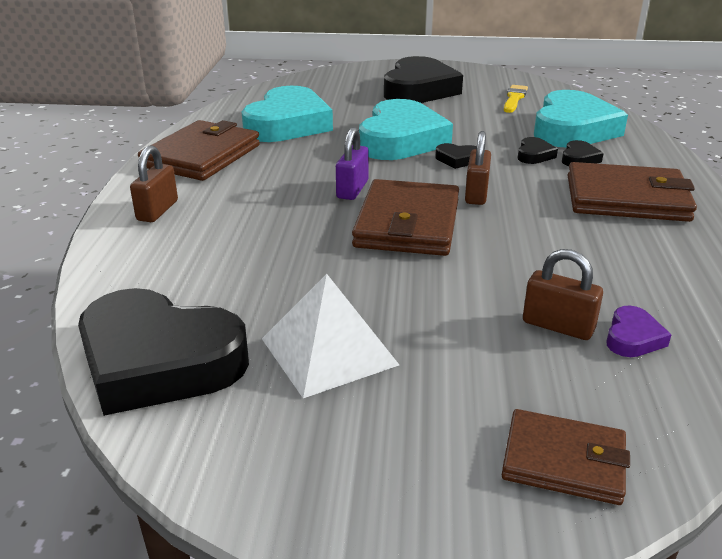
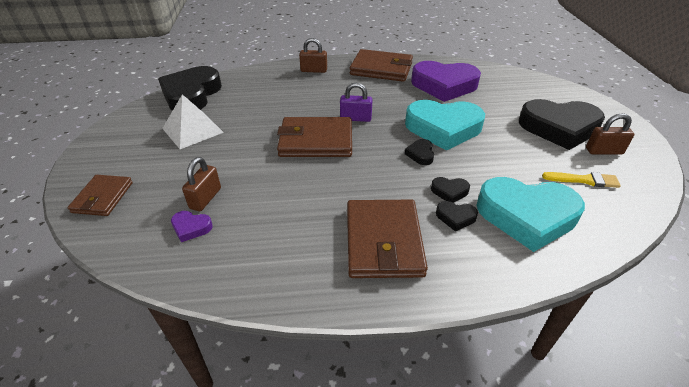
camera: 80 degrees right, 10 degrees up
(288, 124) = (444, 85): turquoise heart -> purple heart
(476, 194) = (365, 165): brown padlock -> brown padlock (604, 151)

